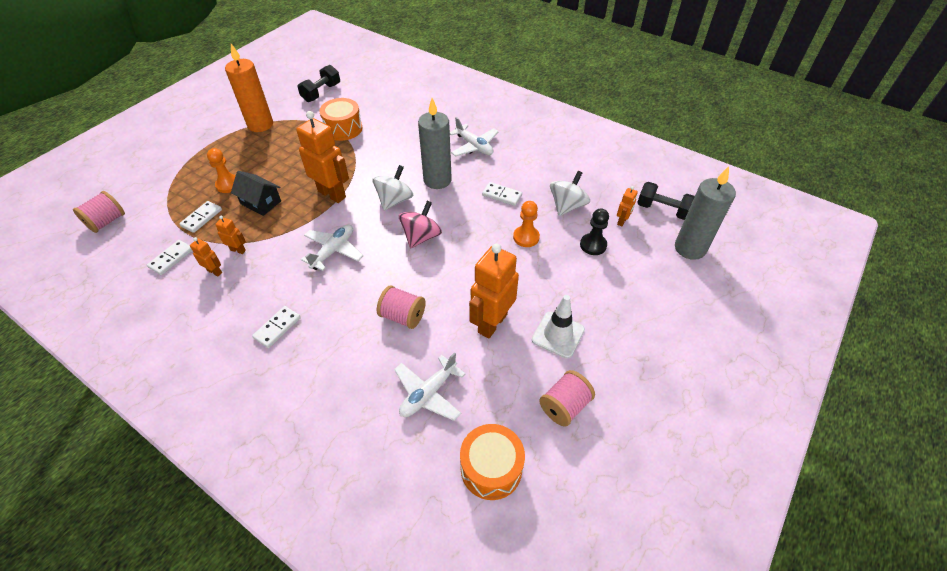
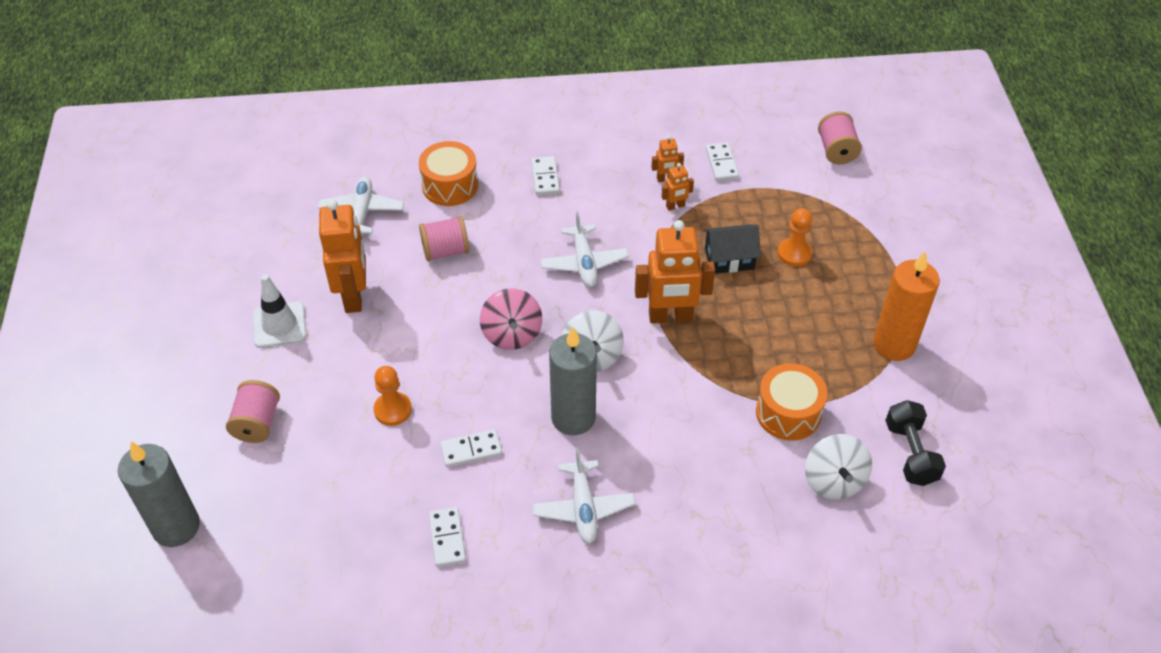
camera: 140 degrees right, 0 degrees up
(202, 218) = (759, 208): white domino -> white domino (447, 538)
(474, 146) = (583, 508): white plane -> white plane turned 105 degrees counterclockwise
(491, 468) = (268, 199): orange drum -> orange drum (450, 185)
(564, 406) = (234, 271): pink spool -> pink spool (257, 423)
(567, 206) = (374, 490): white spinning top -> white spinning top (833, 480)
(593, 245) = (304, 451): black pawn -> none
(622, 221) = (286, 513): orange robot -> none
(663, 210) = (238, 571): black dumbbell -> none

